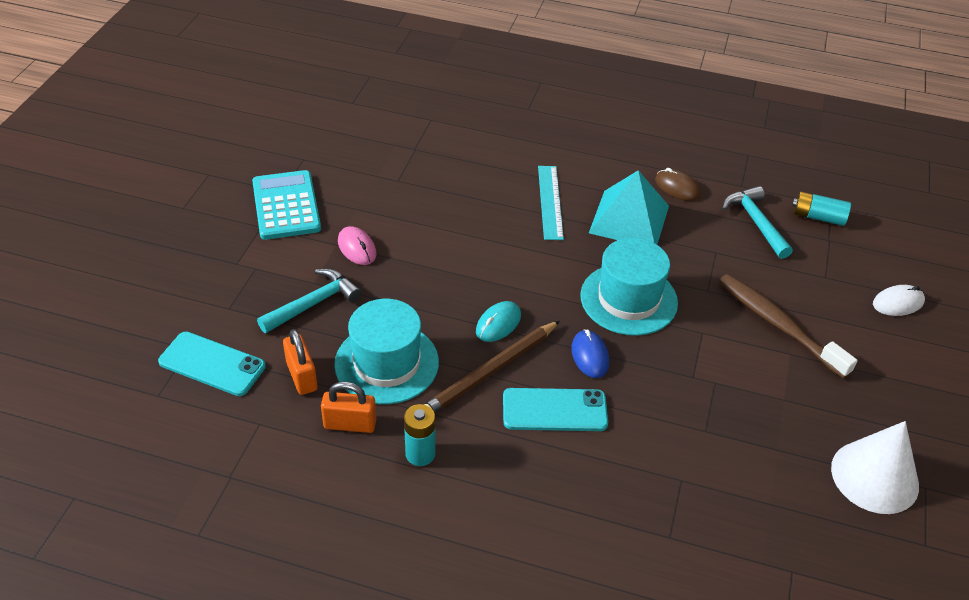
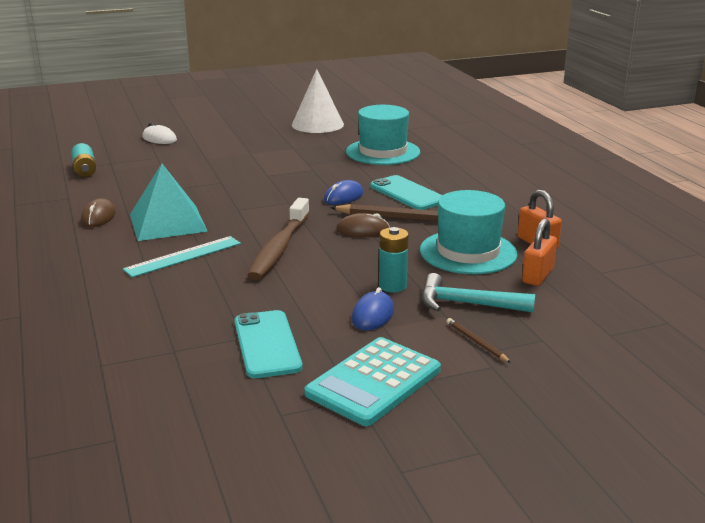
camera: 125 degrees left, 20 degrees down
(212, 364) = (600, 315): turquoise phone -> turquoise phone (267, 344)
(266, 274) = (476, 342): none -> brown pencil
(357, 248) = (372, 315): pink mouse -> blue mouse
(420, 454) = (513, 216): turquoise battery -> turquoise battery (392, 286)
(498, 324) = (363, 230): turquoise mouse -> brown mouse
(628, 299) = (267, 200): turquoise hat -> turquoise hat (382, 152)
(756, 222) = (116, 184): turquoise hammer -> none
(778, 324) = (227, 159): brown toothbrush -> brown toothbrush (279, 248)

